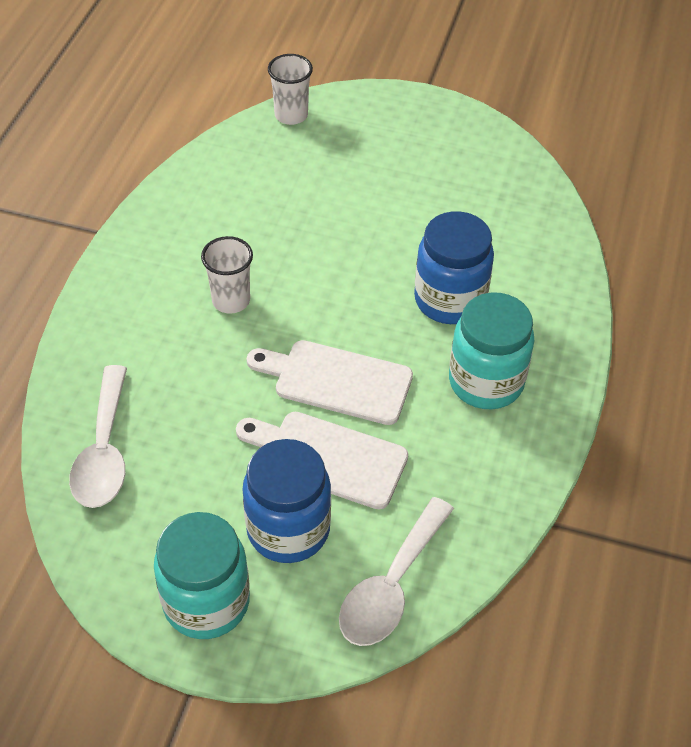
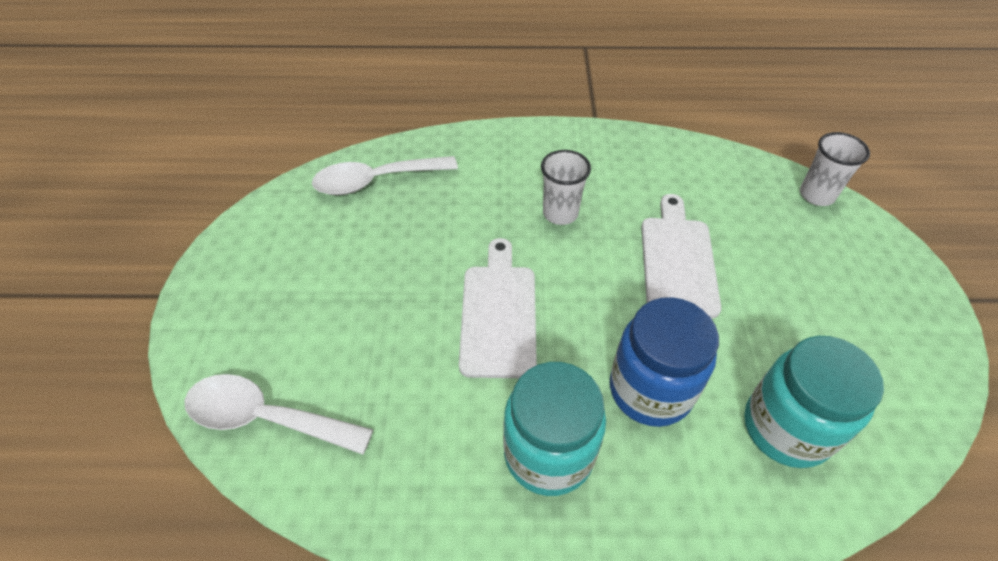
camera: 75 degrees right, 0 degrees up
(206, 602) = (240, 281): turquoise jar -> turquoise jar (786, 428)
(288, 529) = (320, 318): blue jar -> none
(328, 458) = (405, 329): white cutting board -> white cutting board (677, 260)

